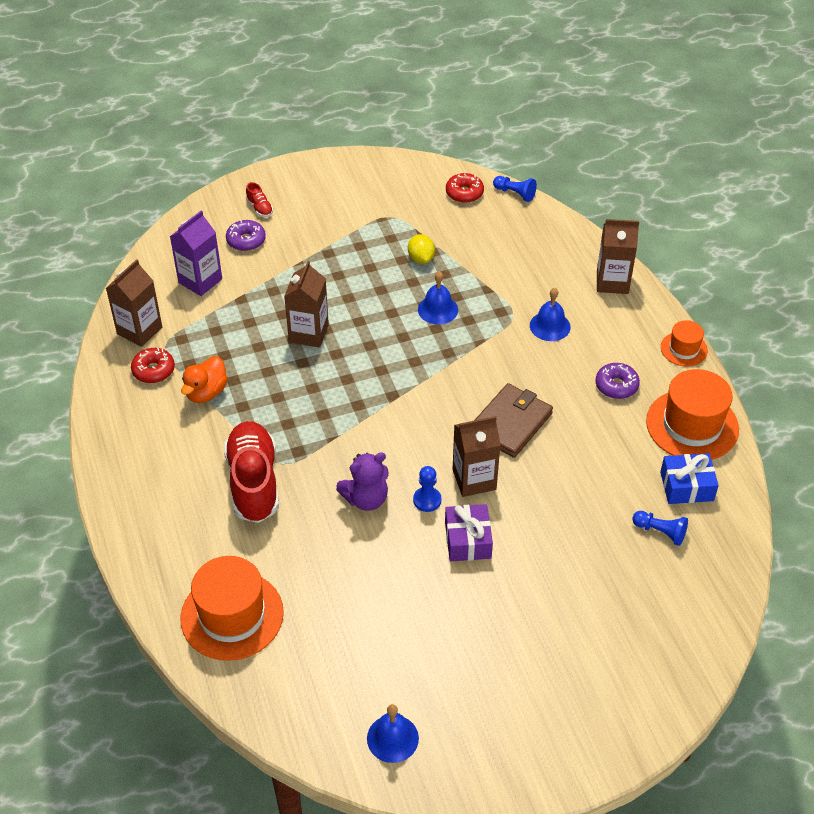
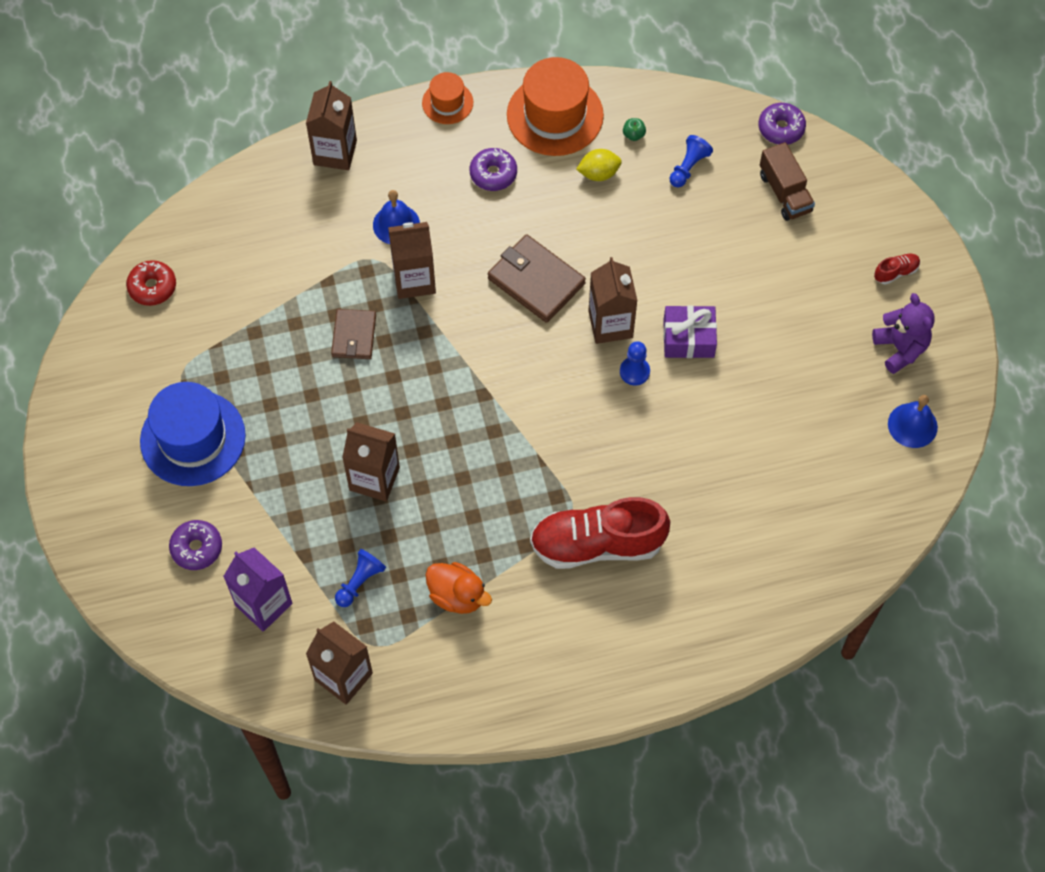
camera: 85 degrees left, 15 degrees up
(153, 370) = (414, 657): red donut -> none
(232, 615) = (771, 568): orange hat -> none
(260, 208) = (136, 530): red shoe -> red shoe (896, 272)
(337, 228) = (193, 438): none -> blue hat
(366, 499) = (628, 431): purple teddy bear -> purple teddy bear (900, 348)
(421, 258) = (264, 346): yellow lemon -> yellow lemon (598, 173)
(438, 309) = (354, 336): blue bell -> brown wallet
(497, 342) = (414, 280): none -> brown carton
(515, 193) = (164, 231): blue pawn -> blue pawn (360, 582)
(650, 616) = (784, 193): none -> brown truck
(686, 486) = (633, 135): blue gift -> green apple
(729, 610) = (781, 128): none -> purple donut

